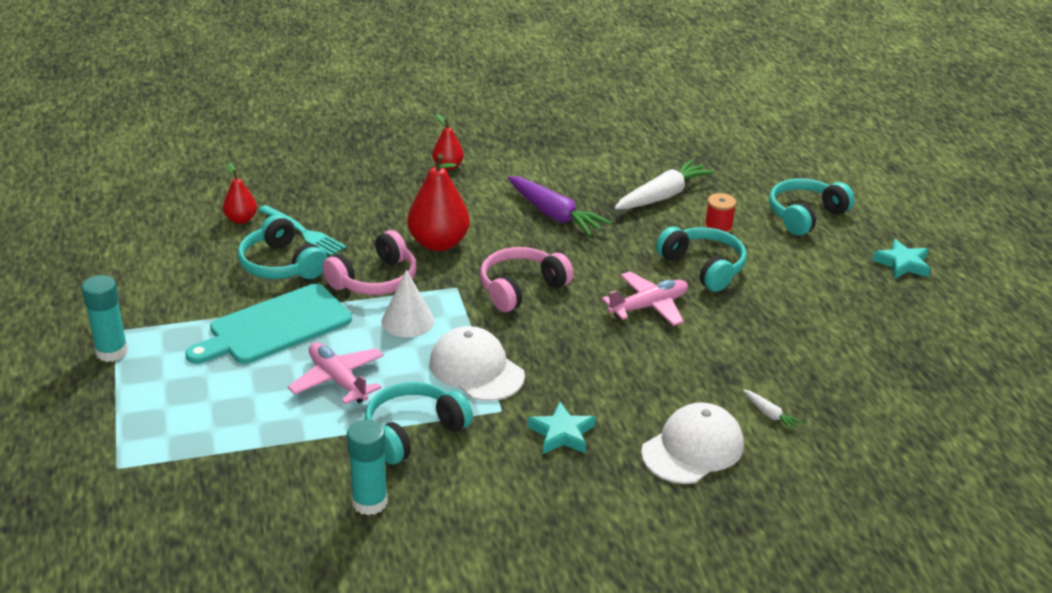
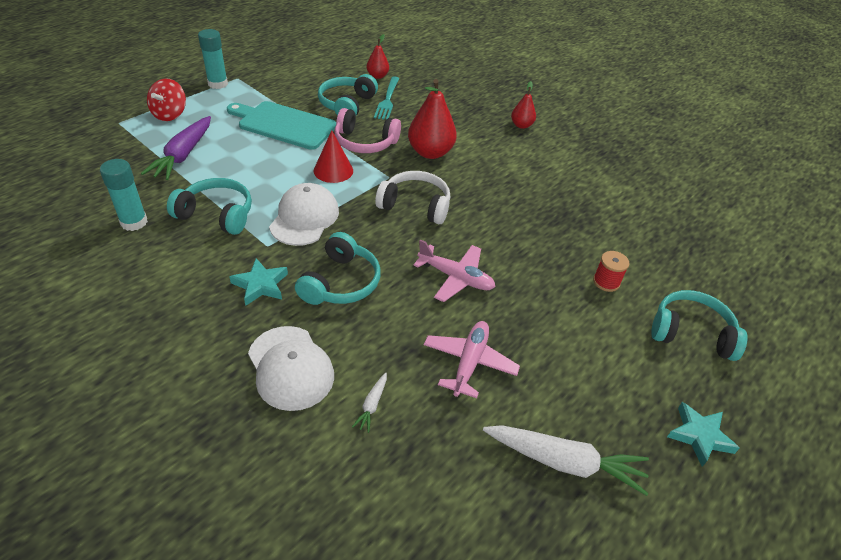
camera: 55 degrees right, 10 degrees up
(147, 415) = (170, 114): none -> red spinning top
(338, 380) = (249, 166): pink plane -> pink plane (469, 363)
(408, 321) = (333, 170): white cone -> red cone
(521, 288) = (415, 205): pink headphones -> white headphones
(554, 215) = (520, 190): purple carrot -> purple carrot (183, 155)
(662, 196) = (611, 235): white carrot -> white carrot (564, 462)
(693, 449) = (290, 368): white cap -> white cap turned 45 degrees clockwise
(703, 267) = (540, 292): turquoise headphones -> turquoise headphones (340, 282)

